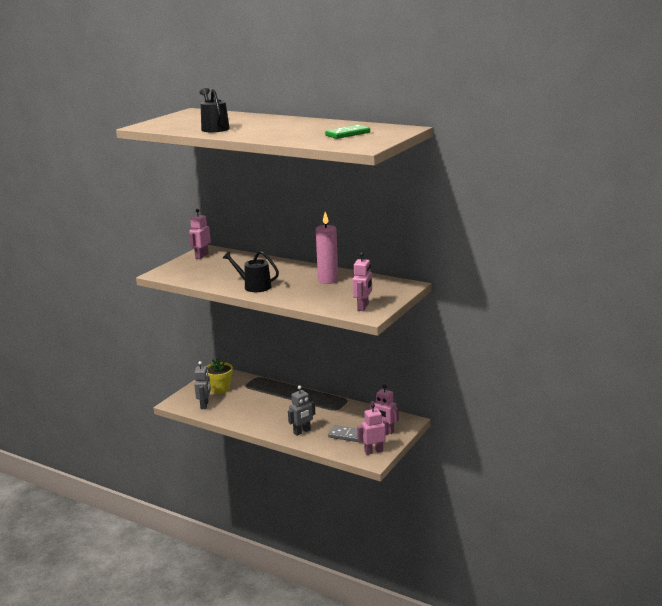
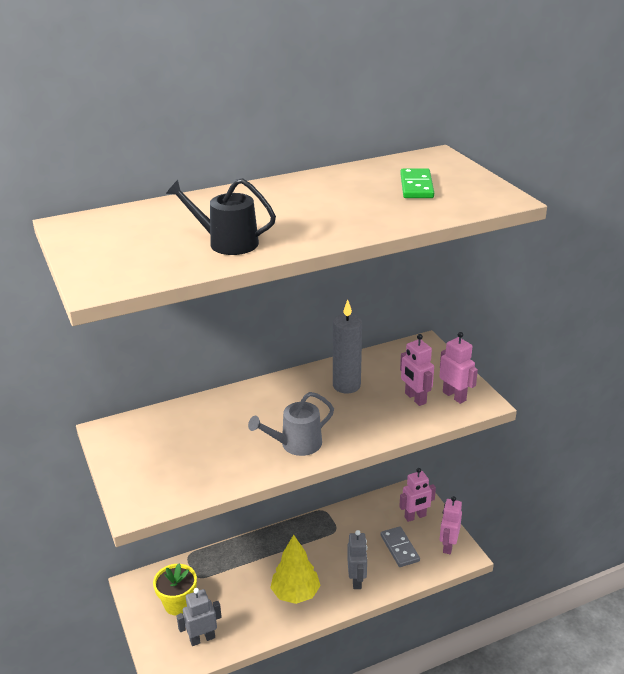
camera: 55 degrees left, 10 degrees up
(201, 256) = (124, 444): pink robot -> pink robot (415, 398)
(204, 405) = (202, 638): grey robot -> grey robot turned 60 degrees counterclockwise
(254, 286) = (296, 444): black watering can -> grey watering can
(268, 417) = (295, 593): none -> yellow tree
(328, 280) = (346, 385): pink candle -> grey candle
(348, 435) = (399, 548): grey domino -> grey domino turned 75 degrees counterclockwise

